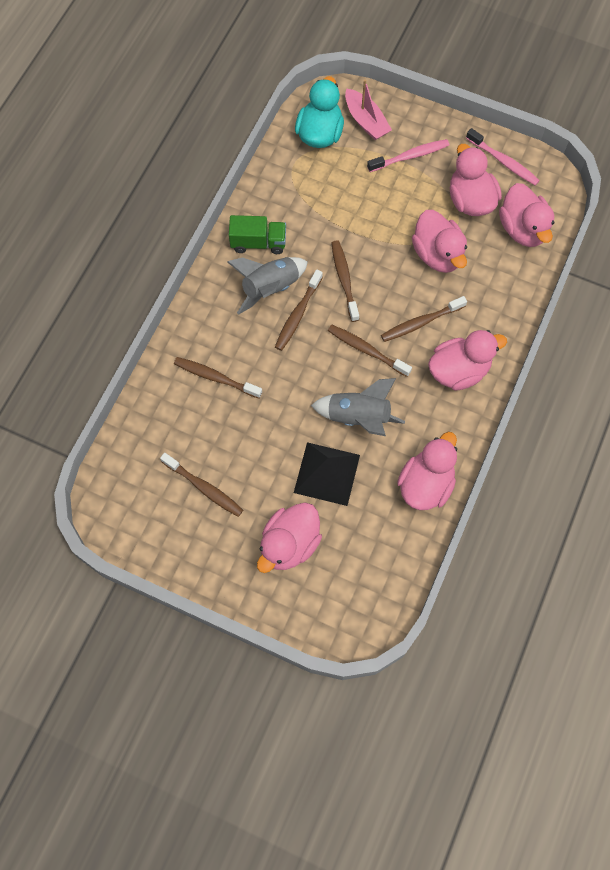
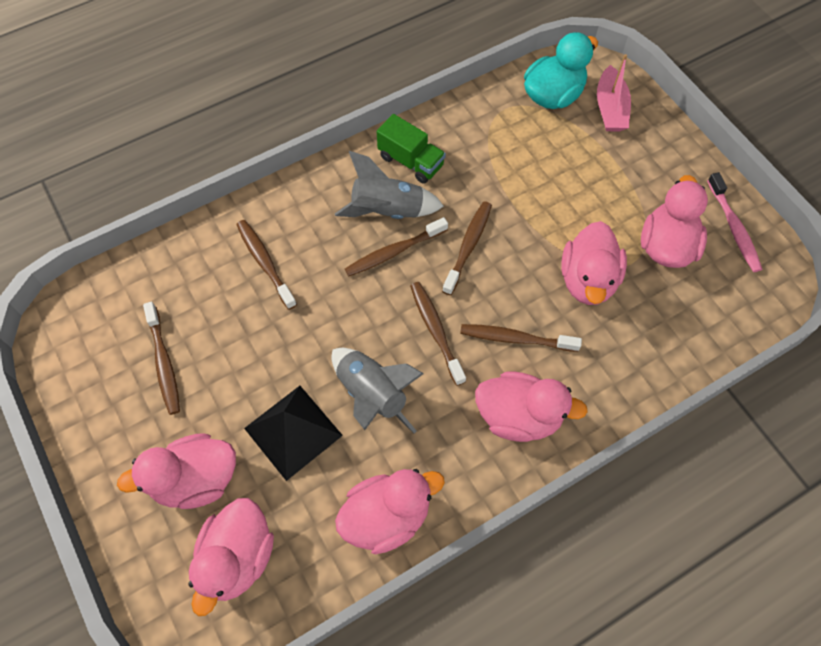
camera: 35 degrees right, 5 degrees down
(410, 156) = (632, 166): pink toothbrush -> none
(522, 229) = (705, 310): pink duck -> pink duck (237, 557)

